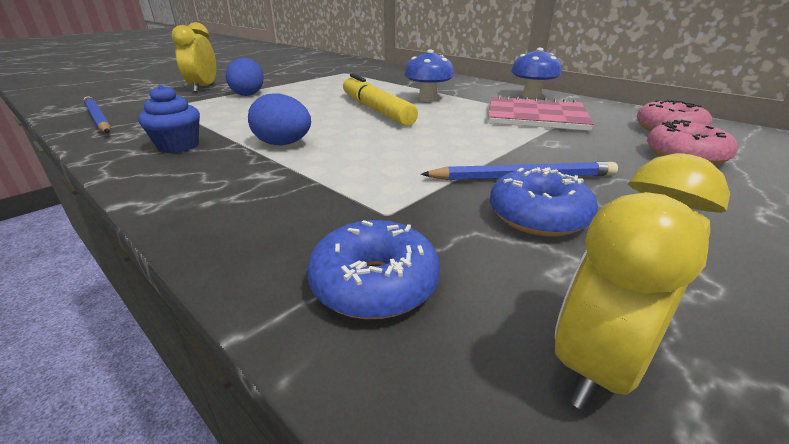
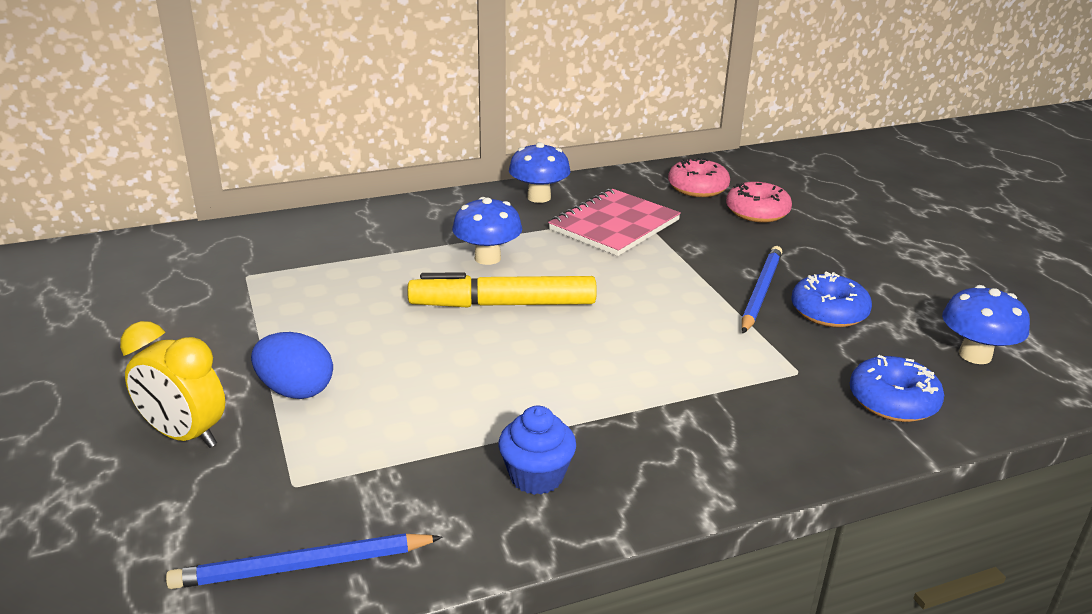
camera: 65 degrees left, 0 degrees up
(283, 144) = (589, 395): blue egg -> none
(599, 364) = (975, 355): yellow clock -> blue mushroom

